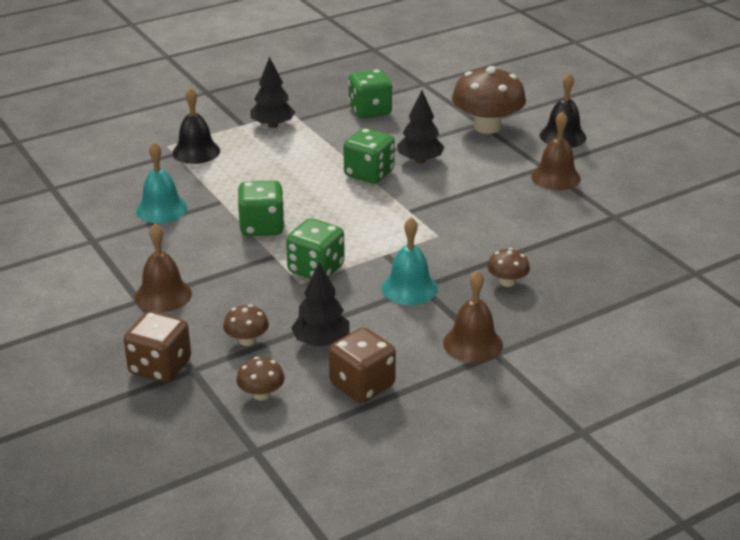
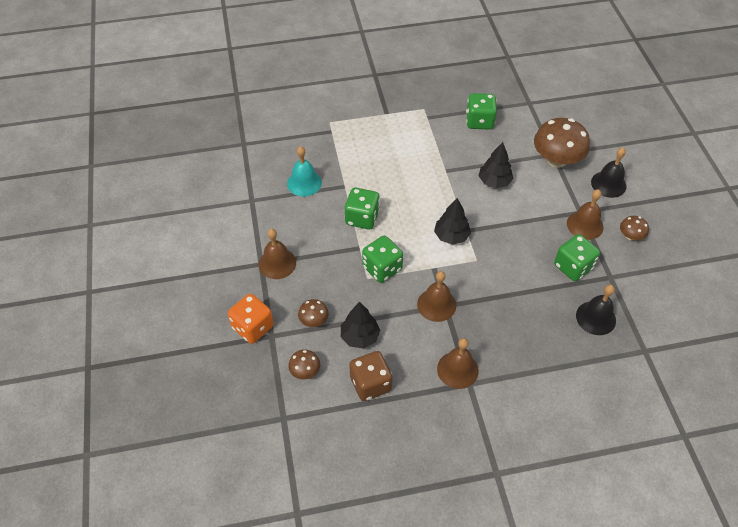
camera: 20 degrees right, 20 degrees up
(160, 367) = (253, 327): brown dice -> orange dice
(196, 151) = (346, 133): black bell -> black bell (595, 318)
(272, 125) = (406, 119): black tree -> black tree (451, 236)
(369, 174) = (453, 186): green dice -> green dice (573, 267)
(409, 288) = (436, 304): turquoise bell -> brown bell
(507, 282) = (505, 319): brown mushroom -> brown mushroom (630, 236)

